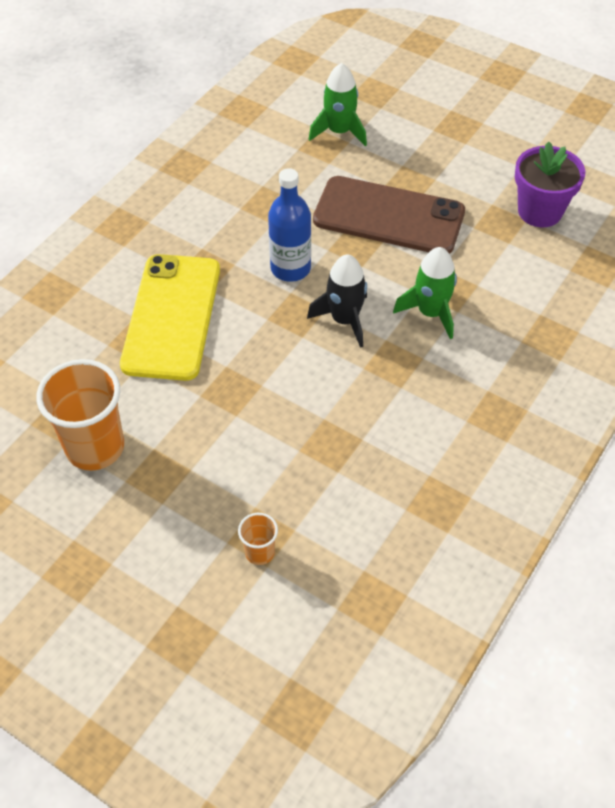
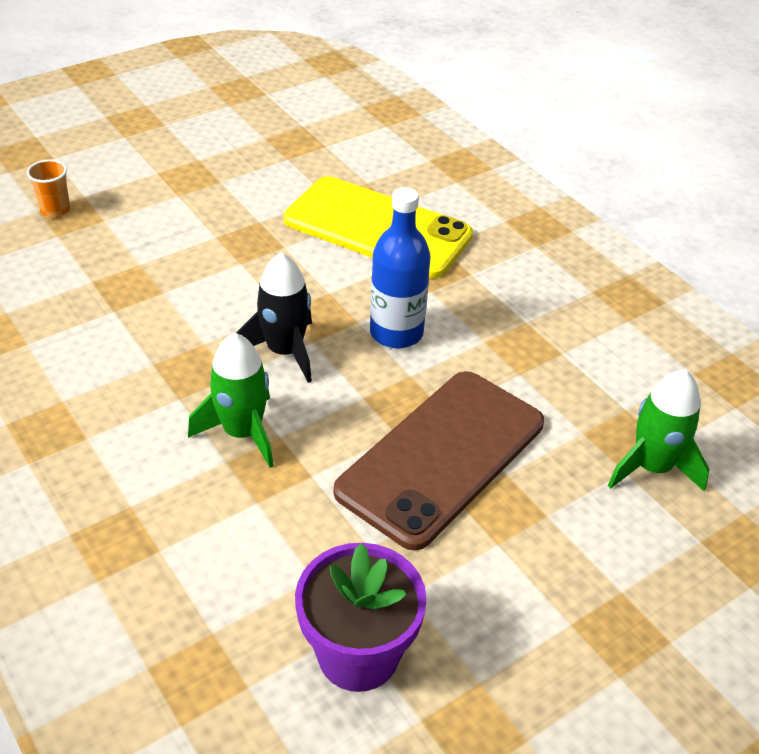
camera: 110 degrees right, 10 degrees down
(95, 447) = (248, 151): orange cup -> none

